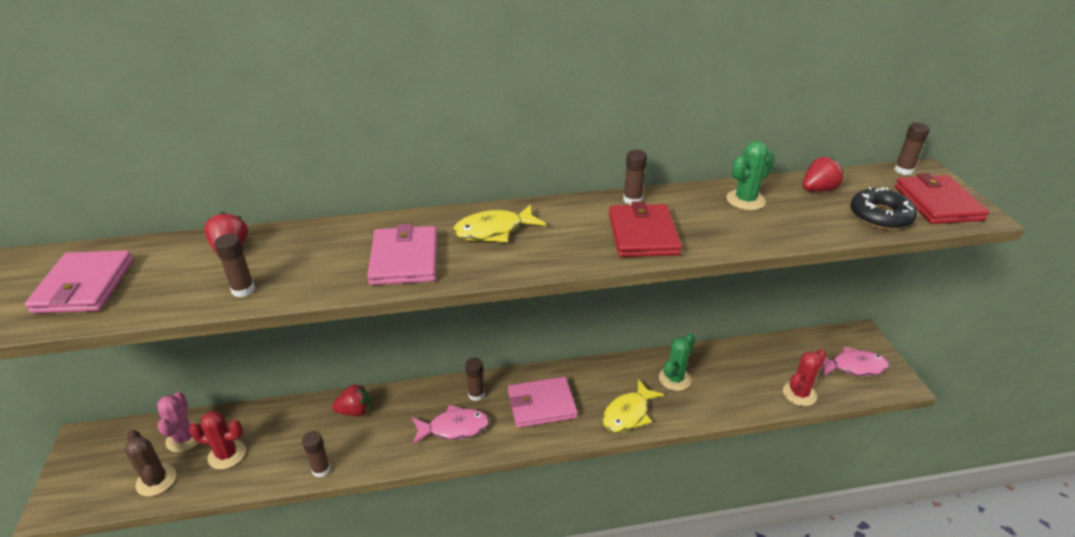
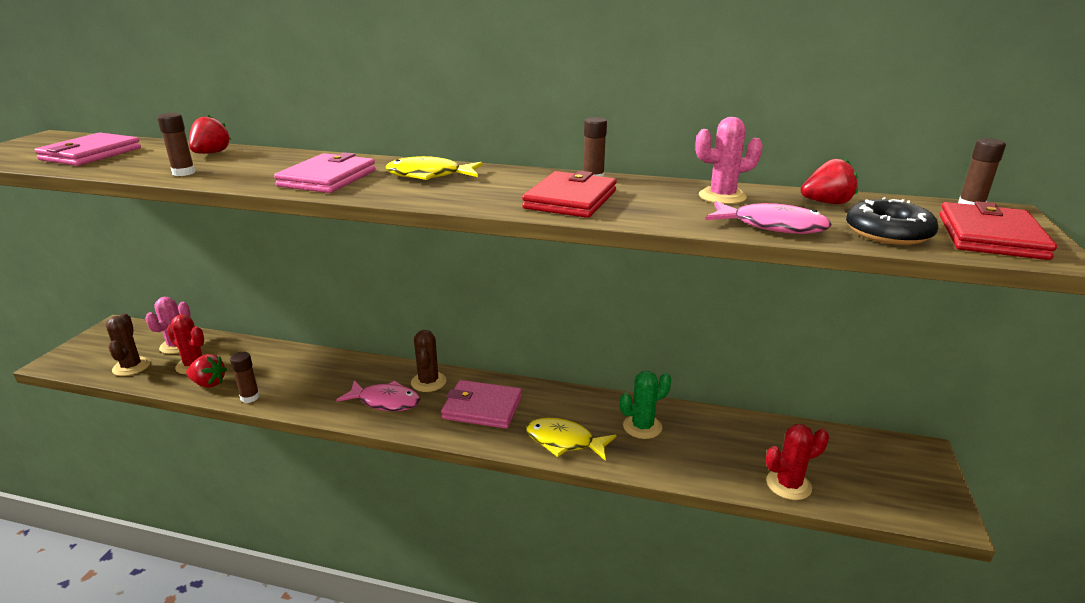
camera: 25 degrees right, 10 degrees down
(355, 411) = (316, 364): red strawberry -> red strawberry (208, 383)
(476, 394) = (428, 382): brown glue stick -> brown cactus
(628, 414) = (564, 441): yellow fish -> yellow fish turned 45 degrees clockwise
(745, 200) = (722, 196): green cactus -> pink cactus
(854, 367) = (887, 480): pink fish -> pink fish (772, 226)

